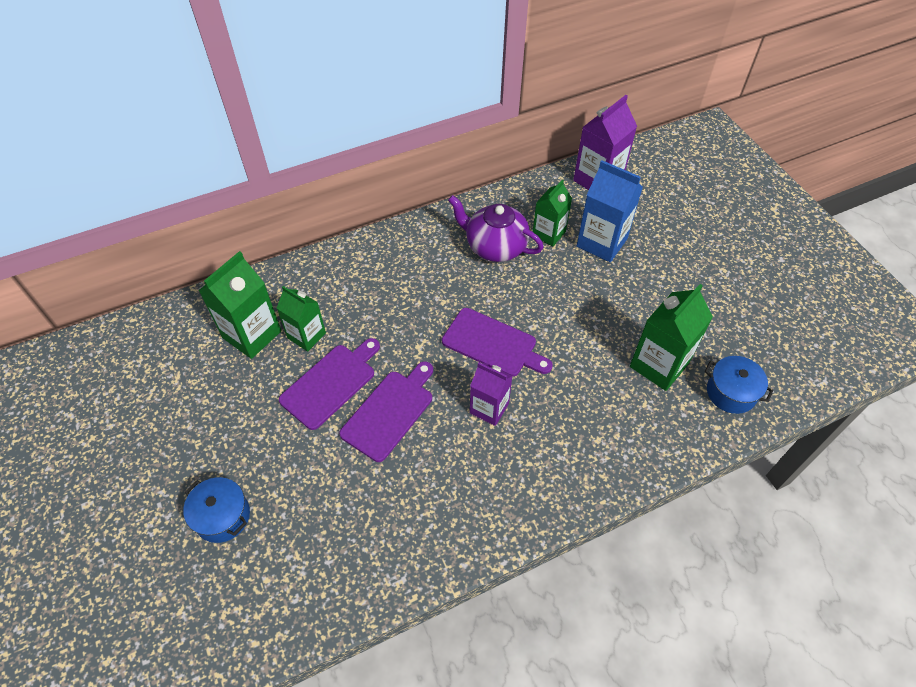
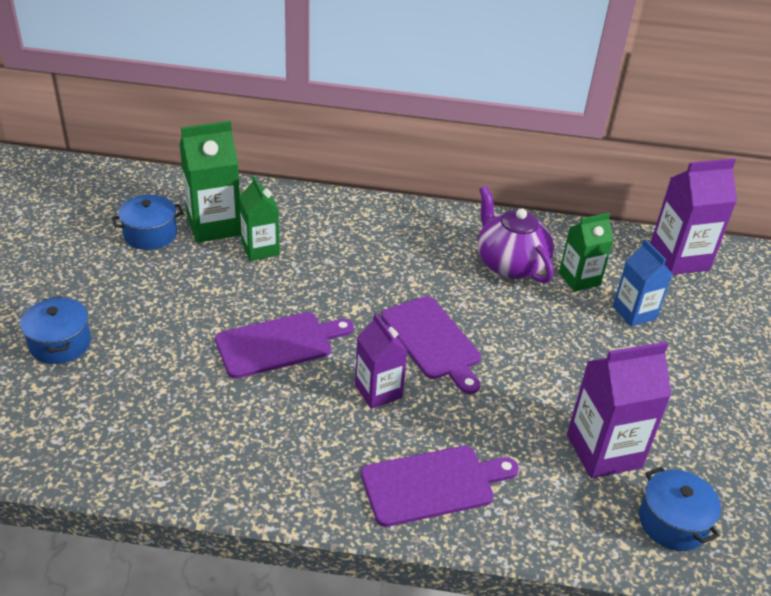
camera: 30 degrees right, 15 degrees down
(206, 372) = (150, 234): none -> blue pot
(331, 383) = (247, 295): purple cutting board -> purple cutting board (433, 485)
(602, 242) = (634, 313): blue carton -> blue carton, size x0.66
(659, 365) = (604, 451): green carton -> purple carton

